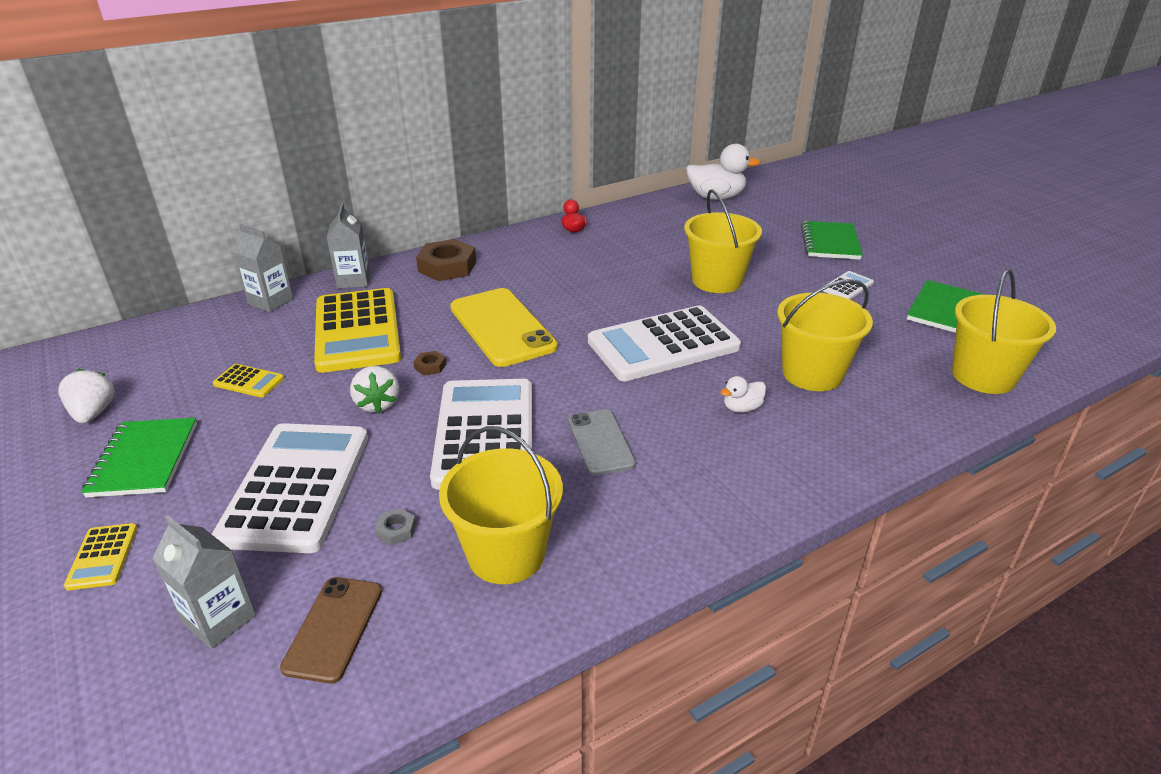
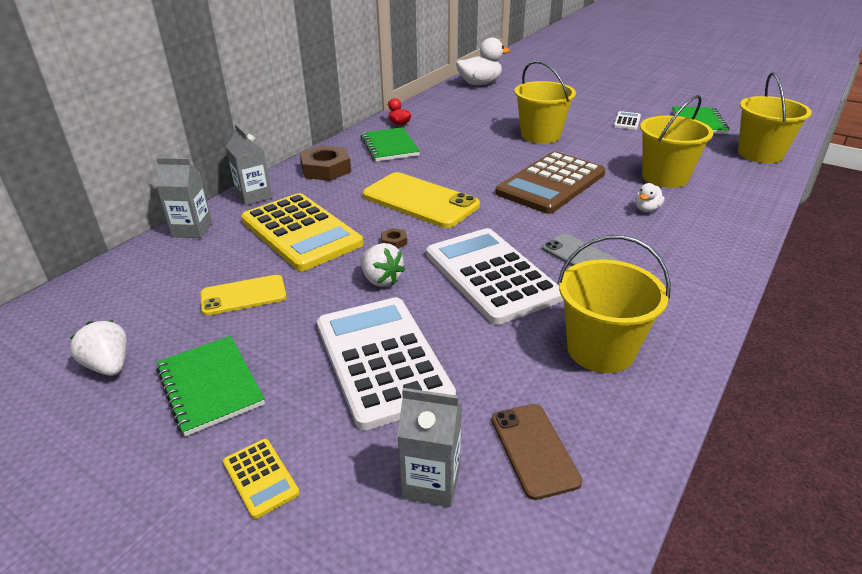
camera: 25 degrees left, 0 degrees up
(249, 381) = (243, 295): yellow calculator -> yellow phone
(396, 530) = (501, 363): grey nut -> none
(663, 344) = (551, 183): white calculator -> brown calculator
(830, 242) = (586, 97): green notebook -> green notebook (389, 146)

